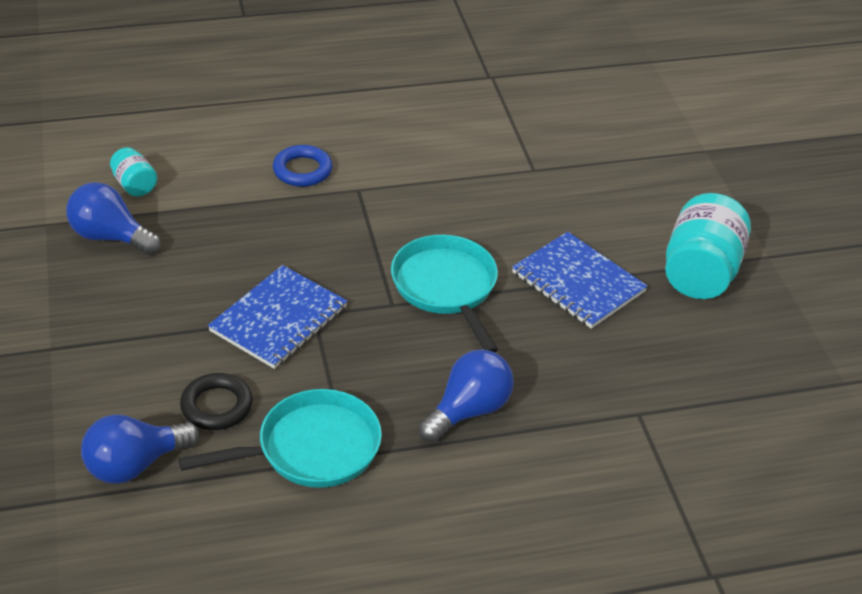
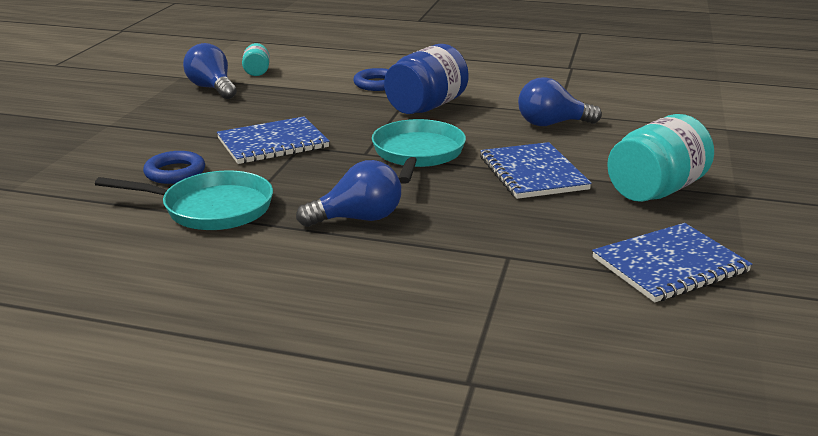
camera: 30 degrees right, 15 degrees down
(135, 465) = (83, 186): blue light bulb -> blue light bulb (551, 124)
(217, 406) = (175, 172): black ring -> blue ring
(391, 199) = (426, 107): none -> blue jar
(771, 375) = (670, 265): none -> blue notebook

